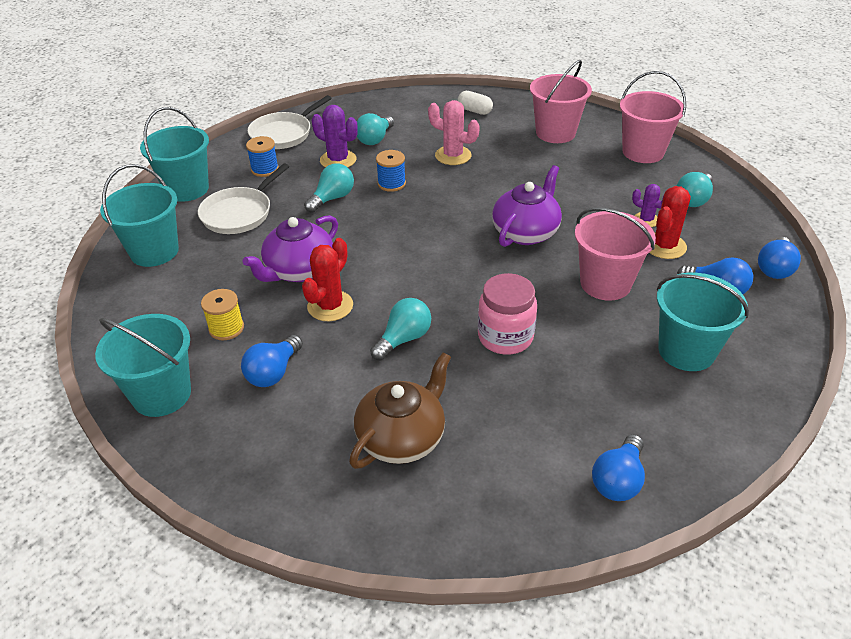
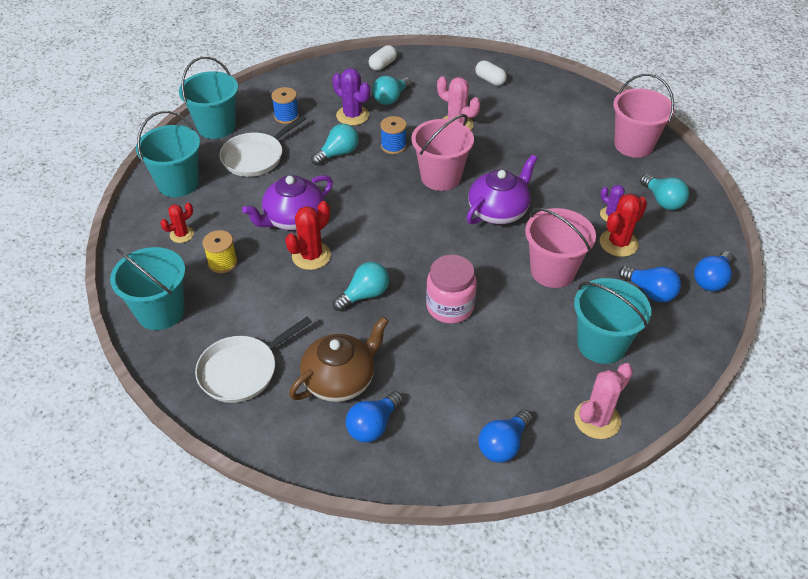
camera: 10 degrees right, 5 degrees up
(170, 305) = (182, 234): none -> red cactus
(273, 372) = (252, 307): blue light bulb -> blue light bulb (373, 426)
(283, 134) = (311, 82): white pan -> white pan (242, 371)
(357, 109) = (382, 65): none -> white capsule
(555, 133) = (558, 113): pink bucket -> pink bucket (441, 177)
(693, 199) = (662, 201): turquoise light bulb -> turquoise light bulb turned 75 degrees counterclockwise
(713, 433) = (597, 419): none -> pink cactus

